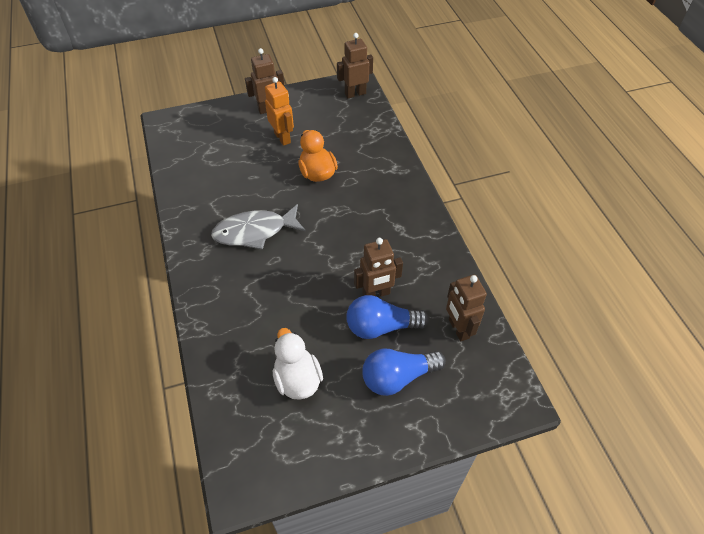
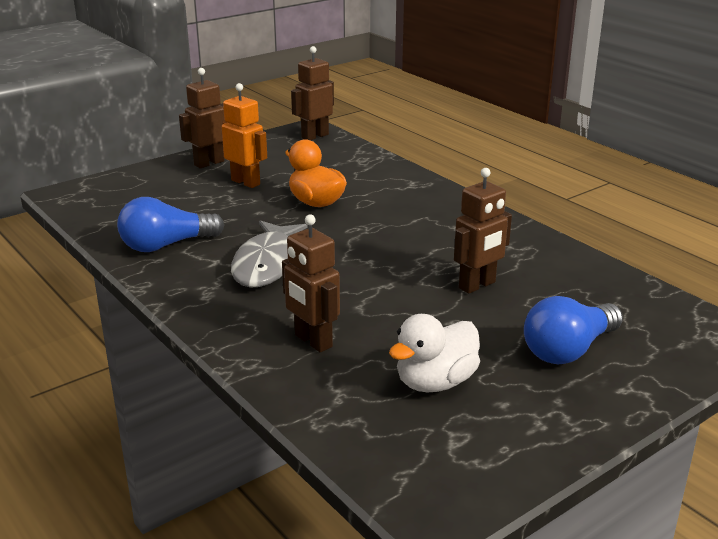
camera: 20 degrees left, 25 degrees down
(254, 232) = (267, 264): grey fish -> grey fish turned 45 degrees counterclockwise
(297, 379) = (435, 382): white duck -> white duck turned 90 degrees counterclockwise
(381, 326) = (508, 311): blue light bulb -> blue light bulb (166, 245)
(458, 329) = (606, 294): brown robot -> brown robot (313, 341)

